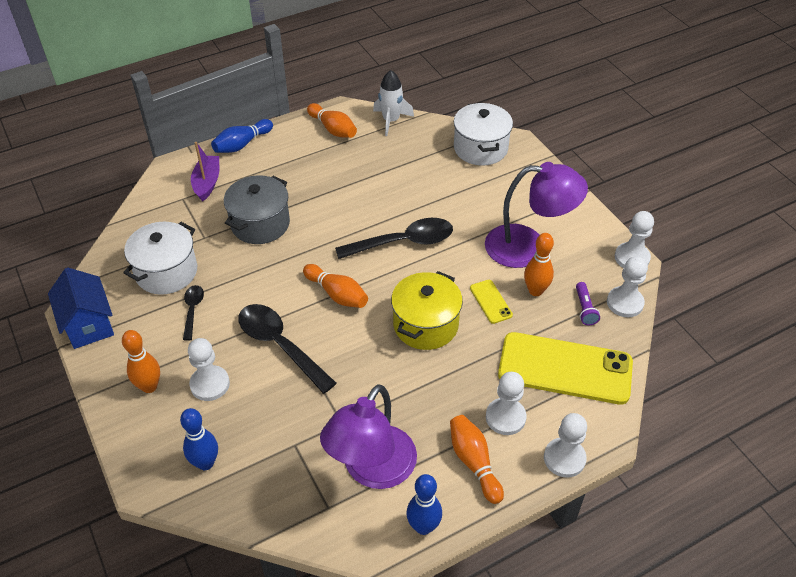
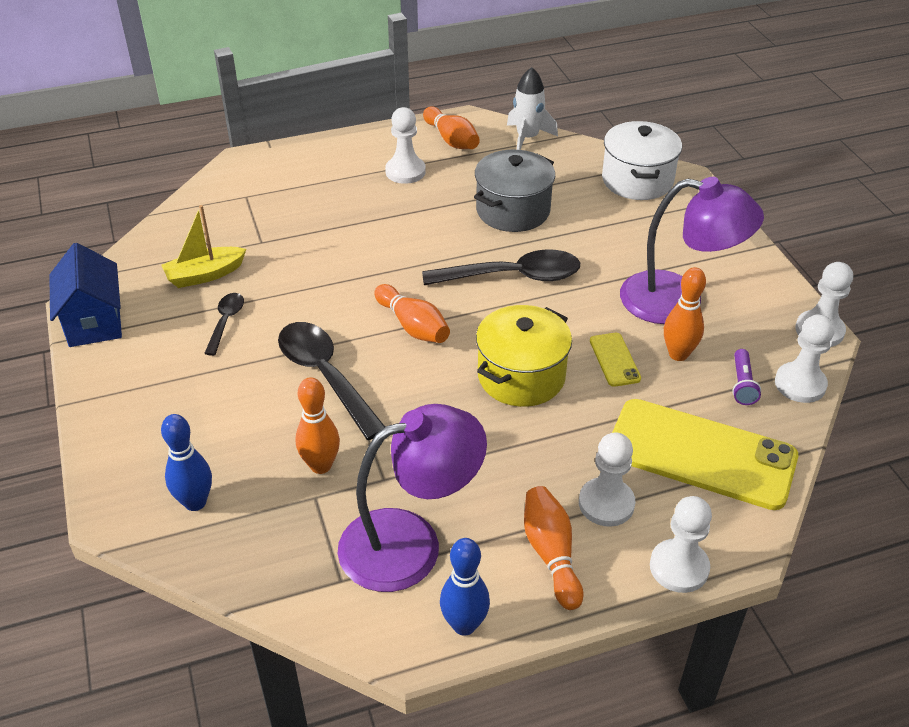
camera: 10 degrees right, 5 degrees down
(149, 386) = (149, 402): orange bowling pin -> orange bowling pin (321, 465)
(166, 272) = (205, 275): white pot -> yellow boat
(207, 183) = (281, 182): purple boat -> none
(210, 384) = (225, 410): white pawn -> white pawn (405, 171)
(242, 144) = (334, 145): blue bowling pin -> none
(260, 224) = (335, 235): grey pot -> grey pot (513, 211)
(372, 470) = (410, 543): purple lamp -> purple lamp turned 150 degrees counterclockwise

